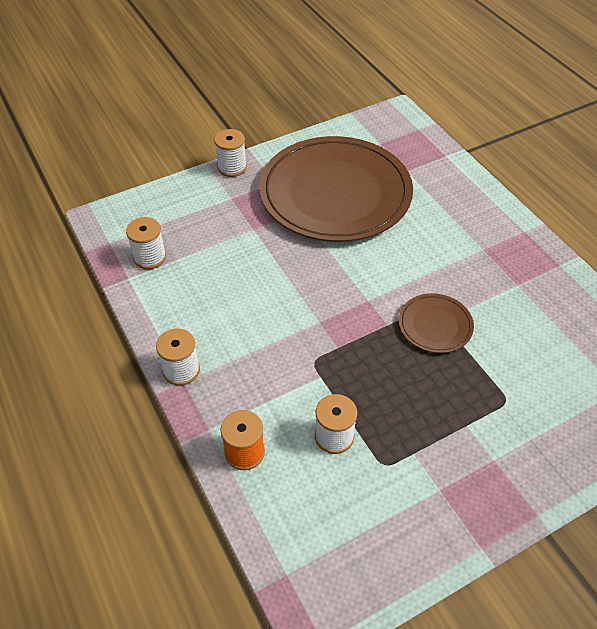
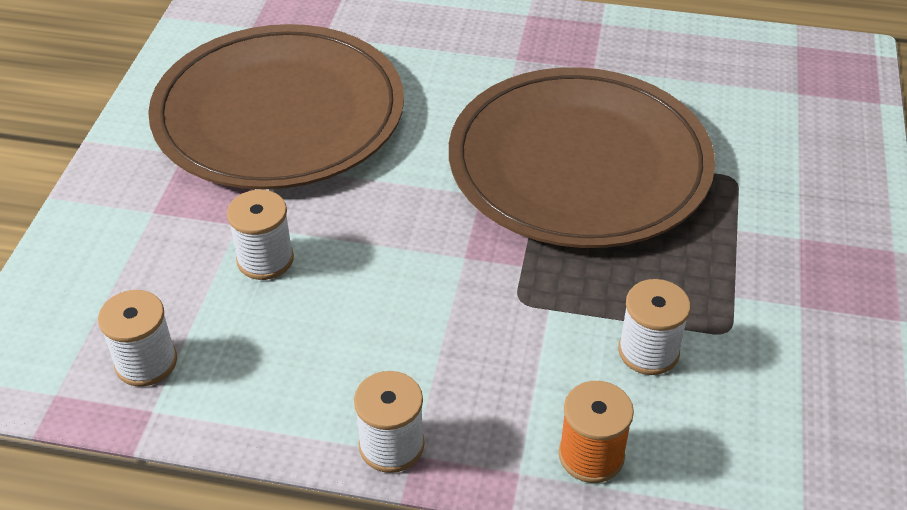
camera: 50 degrees left, 5 degrees down
(232, 167) = (98, 177): white spool -> white spool (265, 259)
(435, 325) = (579, 164): brown plate -> brown plate, size x2.38

